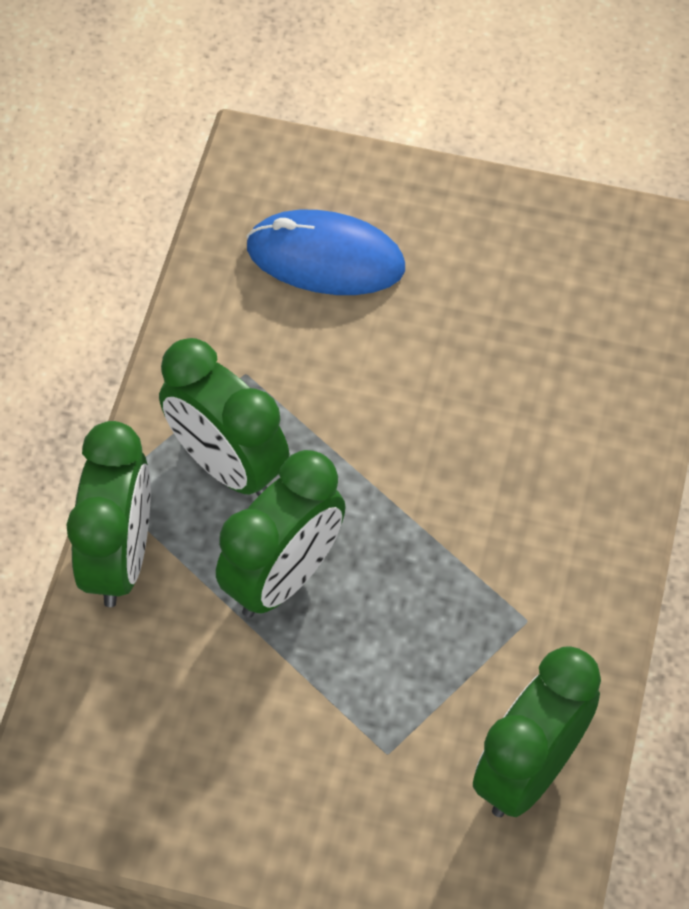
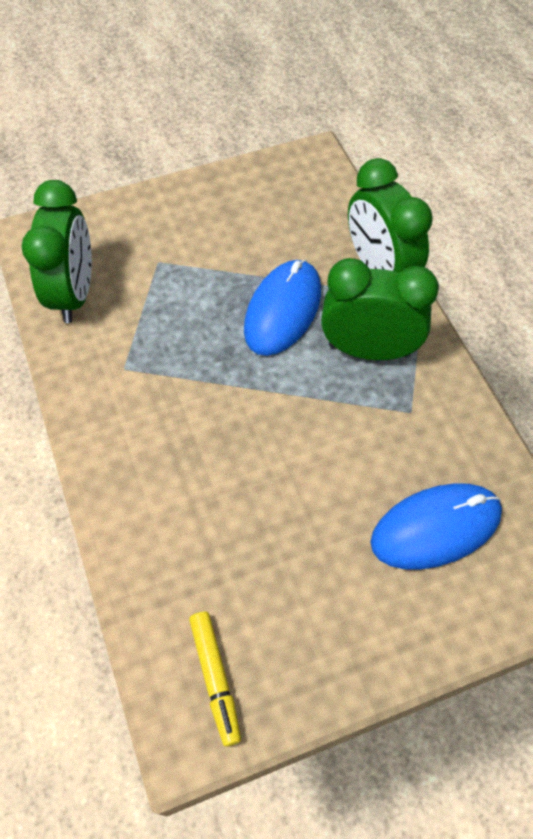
camera: 145 degrees right, 0 degrees up
(283, 577) = (282, 310): green clock -> blue mouse
(624, 263) = (215, 678): none -> yellow marker

